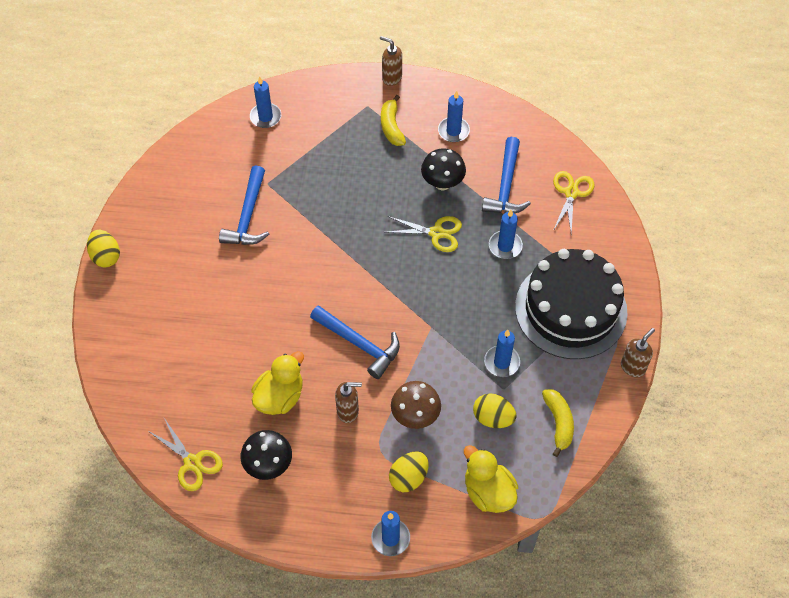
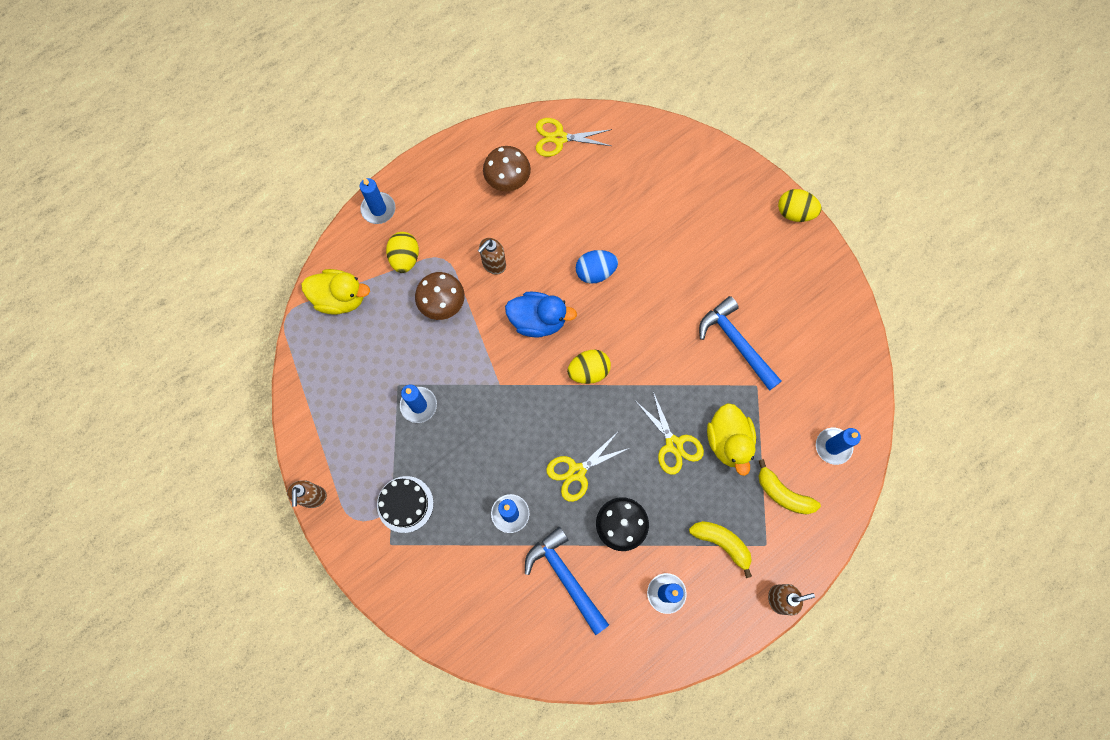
camera: 135 degrees right, 15 degrees up
(268, 465) = (508, 181): black mushroom -> brown mushroom
(280, 397) = (551, 231): yellow duck -> yellow duck (728, 441)
(283, 340) = (595, 272): none -> blue egg
(359, 344) = (538, 320): blue hammer -> blue duck
(493, 418) = (385, 355): yellow egg -> yellow egg (588, 371)
(558, 423) = (333, 395): yellow banana -> yellow banana (783, 493)
(571, 193) = (503, 626): yellow scissors -> yellow scissors (673, 444)
(571, 309) = (405, 504): black cake -> black cake, size x0.46

